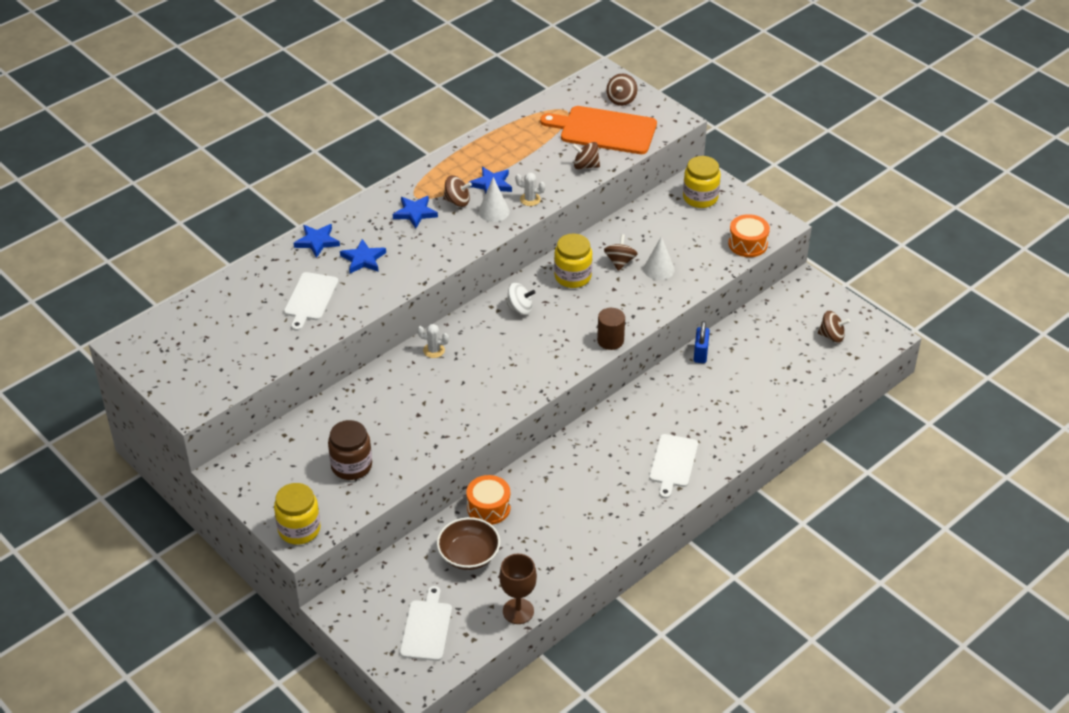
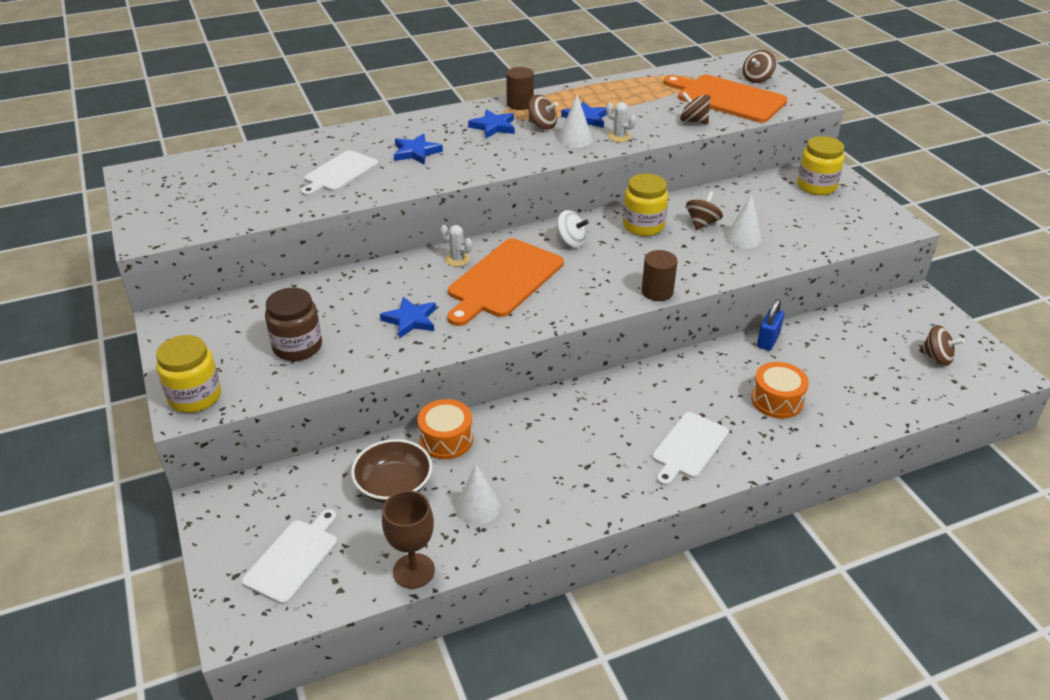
camera: 20 degrees right, 5 degrees down
(317, 242) = (381, 131): blue star -> blue star (410, 320)
(424, 179) = (520, 104): none -> brown cylinder
(483, 361) = (503, 280): none -> orange cutting board
(539, 553) = (477, 507): none -> white cone
(747, 244) = (857, 235): orange drum -> orange drum (777, 400)

